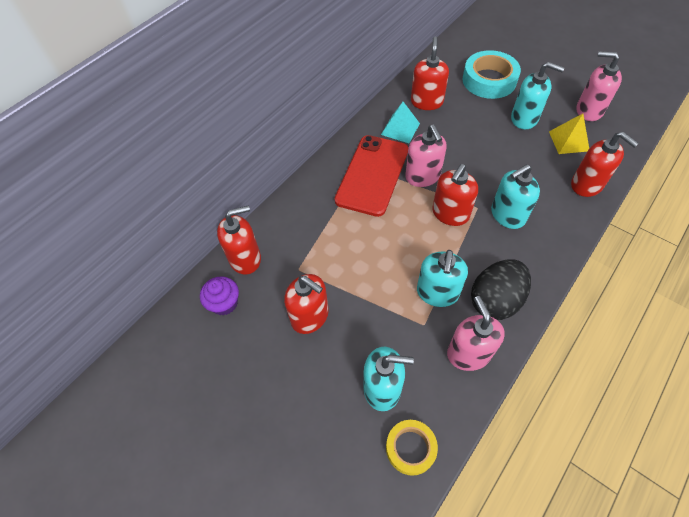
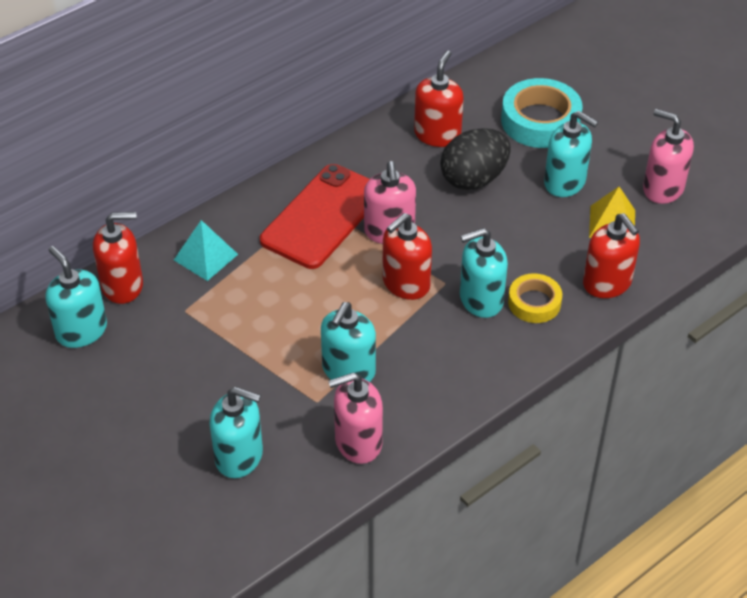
camera: 10 degrees right, 10 degrees down
(224, 303) = (81, 330): purple cupcake -> turquoise soap dispenser
(310, 316) = (181, 365): red soap dispenser -> none
(400, 129) = (385, 164): turquoise pyramid -> turquoise pyramid (205, 257)
(410, 448) = (248, 520): yellow tape -> yellow tape (534, 303)
(468, 353) = (358, 442): pink soap dispenser -> pink soap dispenser turned 105 degrees counterclockwise
(495, 300) = (417, 393): black egg -> black egg (474, 179)

